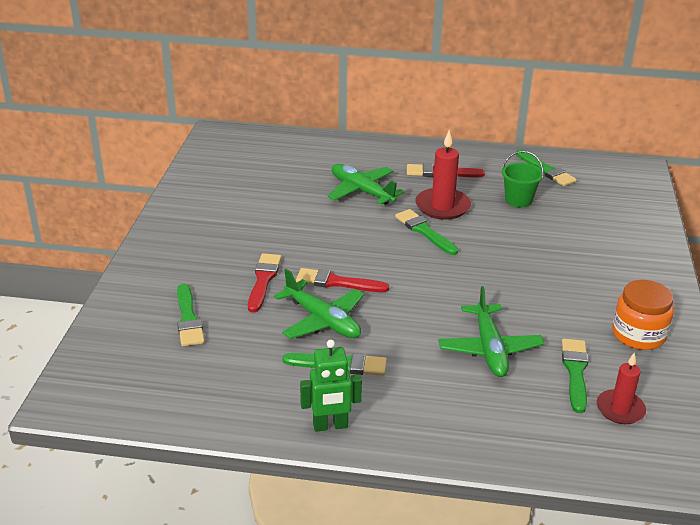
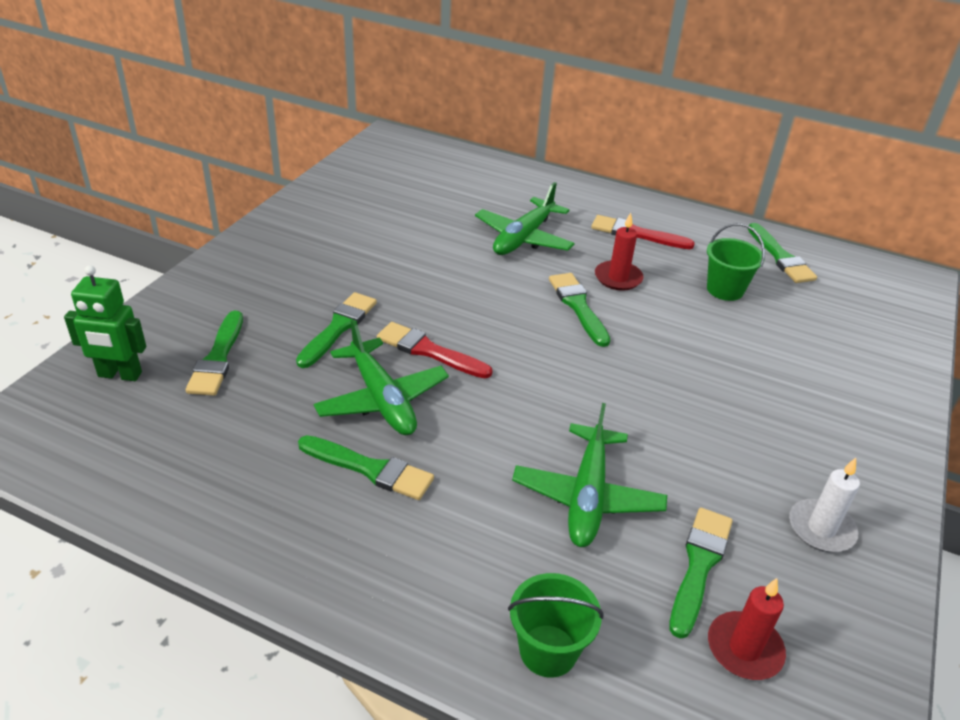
camera: 15 degrees right, 5 degrees up
(263, 280) = (338, 328): red brush -> green brush
(330, 425) = (306, 559): green robot -> green robot (119, 375)
(361, 191) = (523, 238): green plane -> green plane turned 120 degrees counterclockwise
(442, 206) = (618, 278): red candle -> red candle, size x0.66
(508, 438) = (548, 650): none -> green bucket
(638, 335) = (821, 529): orange jar -> white candle

